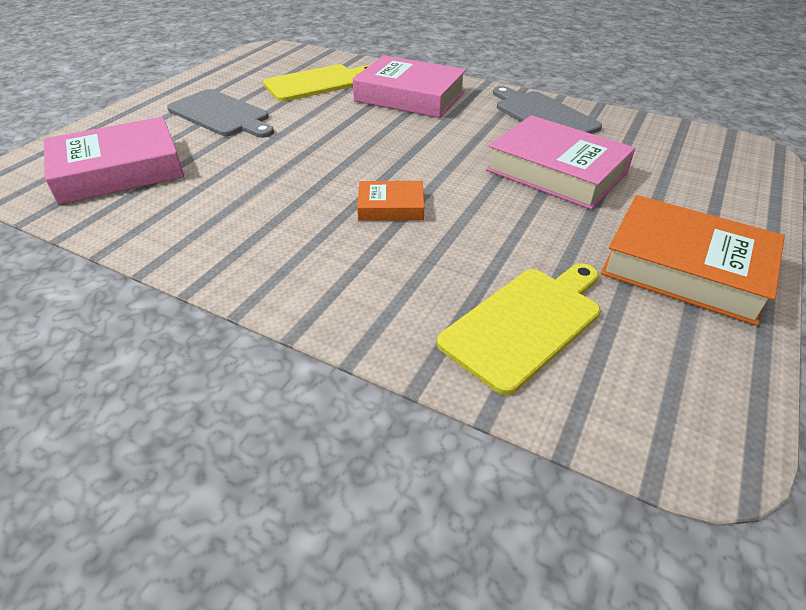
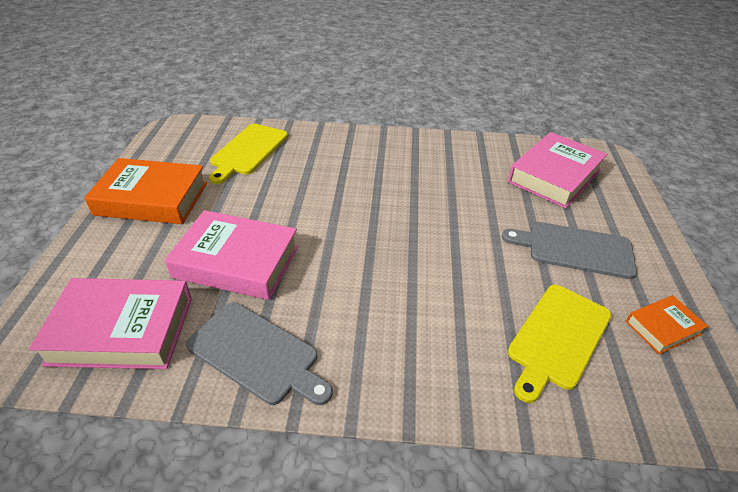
camera: 155 degrees right, 0 degrees up
(391, 207) = (352, 195): orange book -> orange book (662, 328)
(410, 96) = (430, 345): pink book -> pink book (121, 330)

